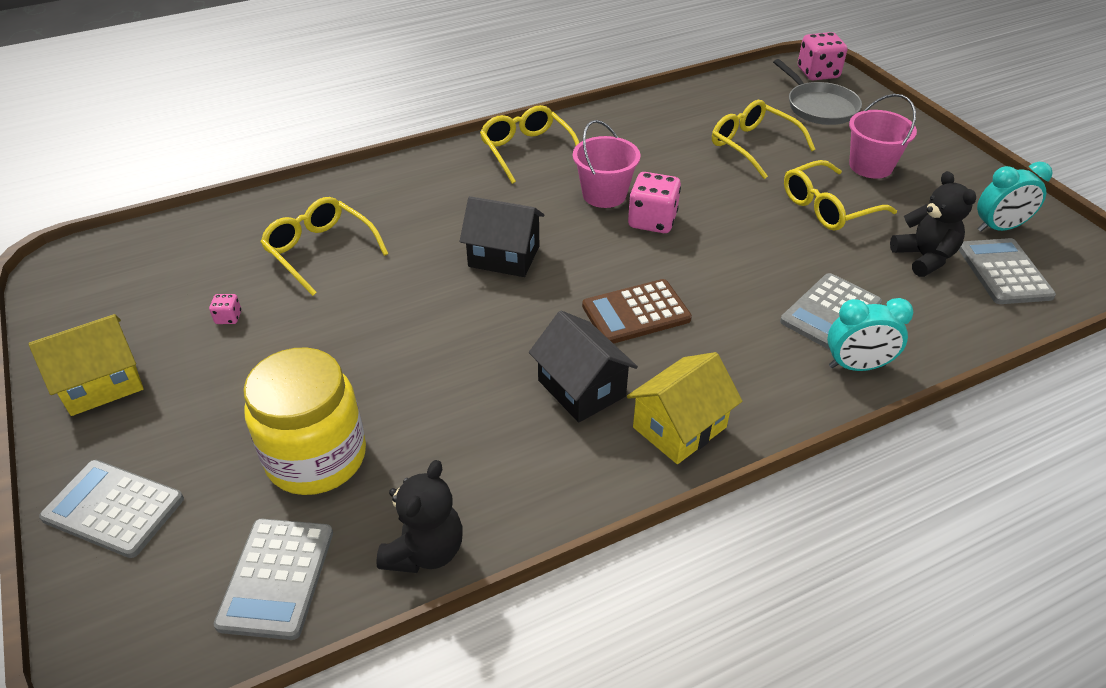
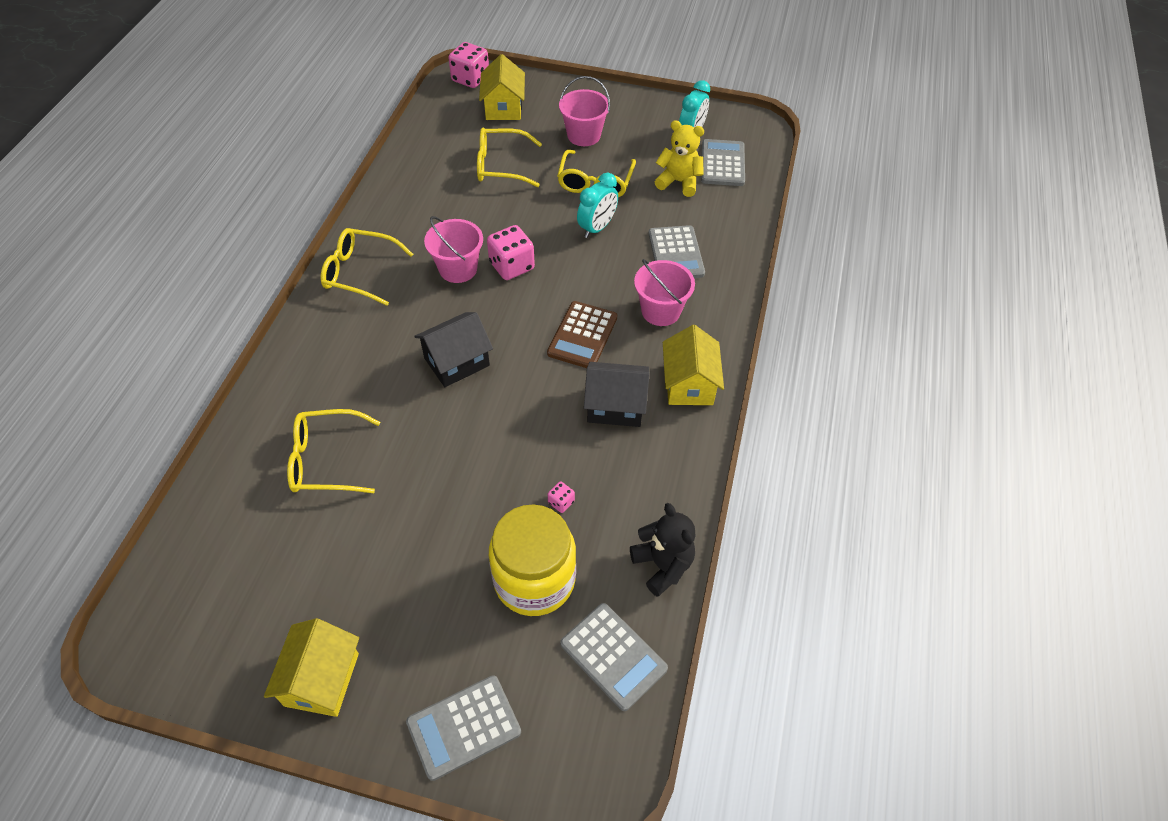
camera: 50 degrees left, 10 degrees up
(228, 317) = (337, 558): pink dice -> pink dice (561, 502)
(742, 347) = (661, 311): none -> pink bucket
(819, 107) = (503, 107): grey pan -> yellow house
(857, 366) = (723, 277): turquoise clock -> turquoise clock (597, 228)
(924, 258) = (679, 182): black teddy bear -> yellow teddy bear
(1004, 272) = (722, 163): grey calculator -> grey calculator turned 60 degrees clockwise

